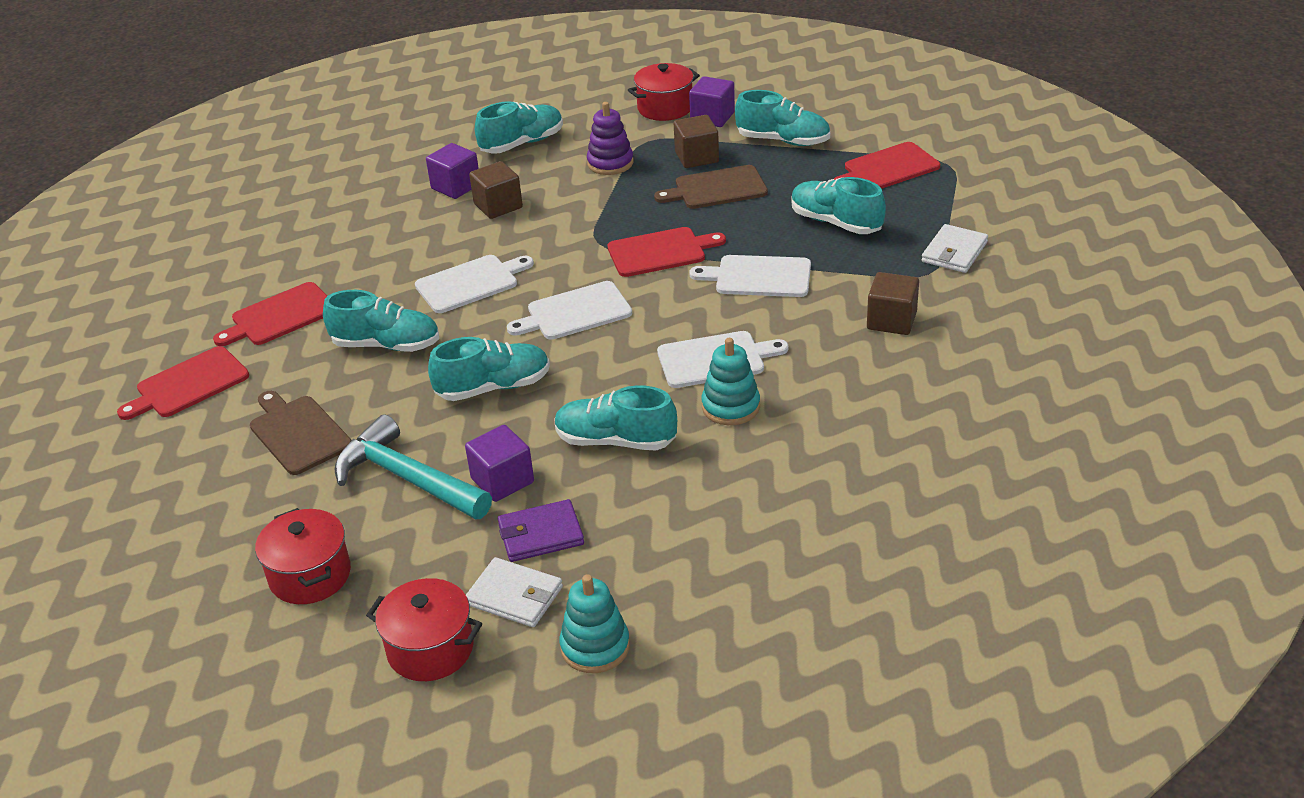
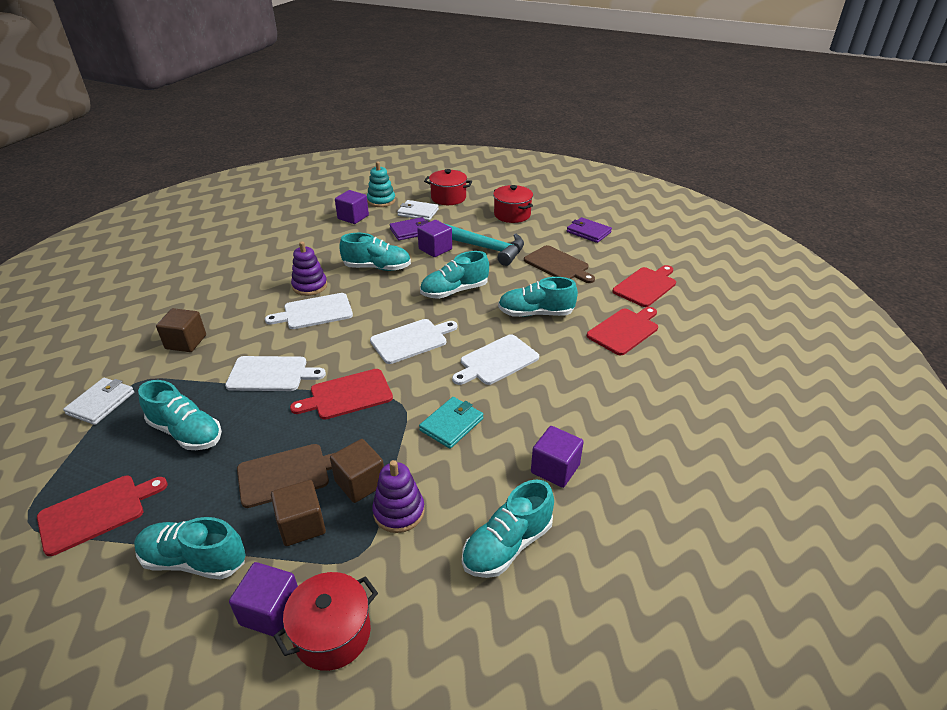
camera: 170 degrees right, 0 degrees up
(188, 512) = (588, 232): none -> purple wallet
(498, 206) = (502, 443): brown cube -> brown cube (360, 483)
(546, 222) = (451, 424): none -> turquoise wallet
(662, 587) = (353, 217): none -> purple cube
(730, 407) = (310, 286): turquoise stacking toy -> purple stacking toy

